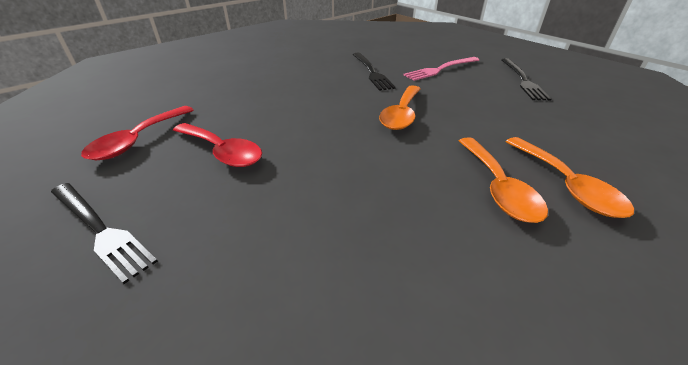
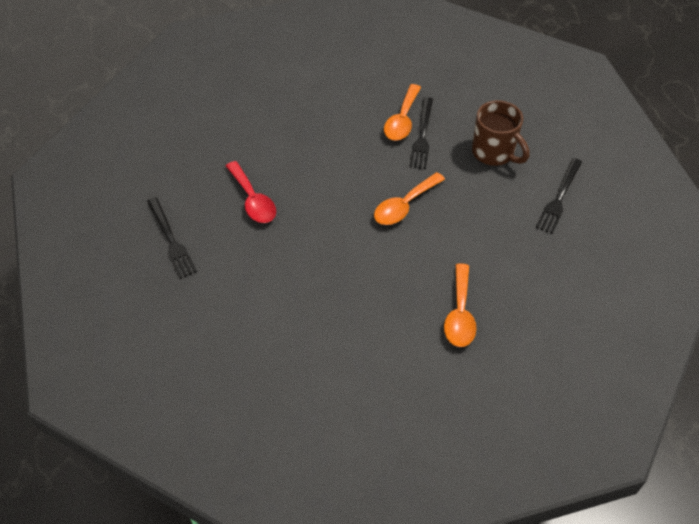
camera: 25 degrees right, 15 degrees up
(138, 140) = (200, 167): red spoon -> none
(440, 69) = (494, 153): pink fork -> brown mug
(498, 187) = (412, 298): orange spoon -> orange spoon (402, 120)

